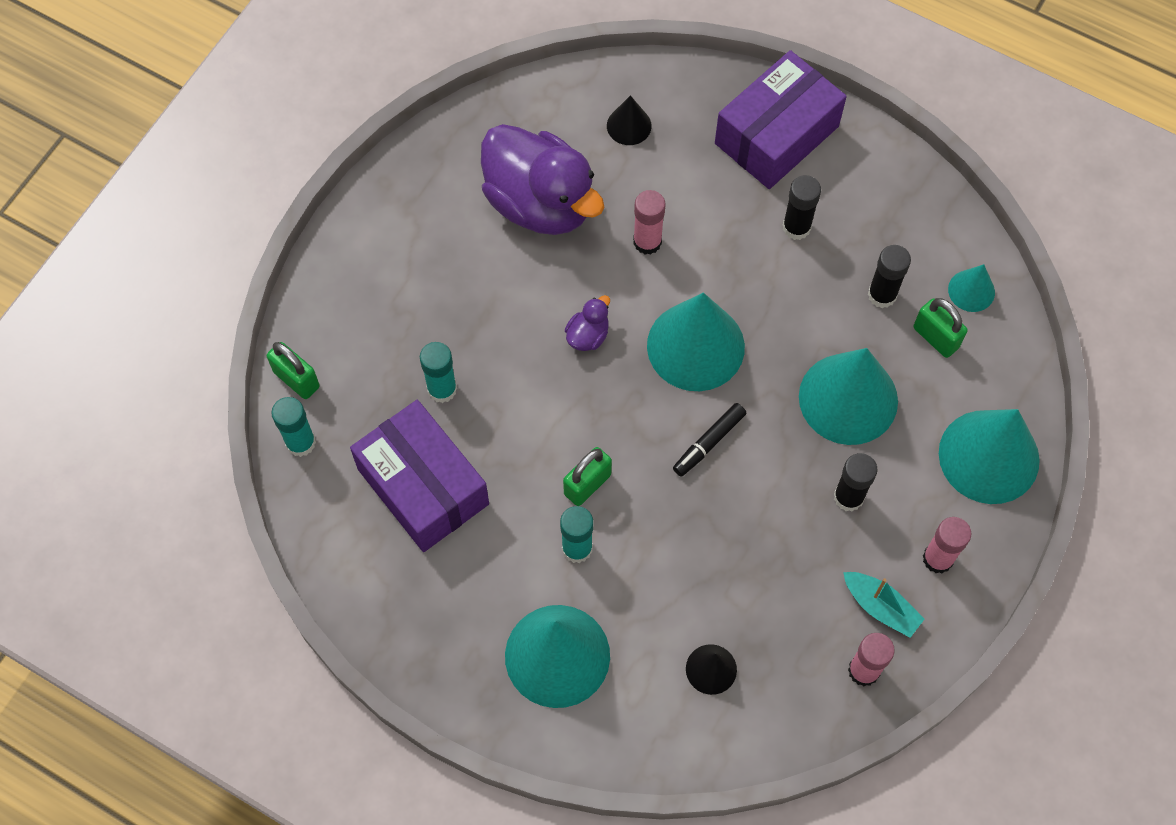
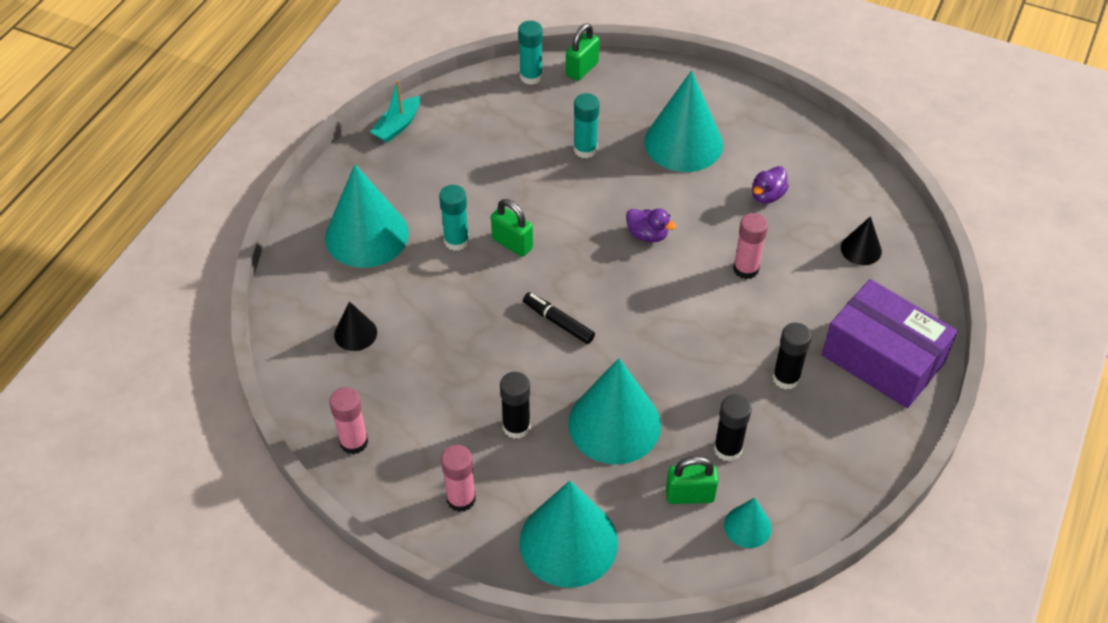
camera: 85 degrees right, 15 degrees down
(423, 486) = (501, 146): purple box -> none
(540, 203) = (767, 195): purple duck -> purple duck, size x0.40
(695, 346) = (649, 308): turquoise cone -> turquoise cone (683, 143)
(880, 607) = (412, 454): turquoise boat -> turquoise boat (397, 126)
(936, 337) = (690, 495): green padlock -> green padlock turned 45 degrees clockwise

